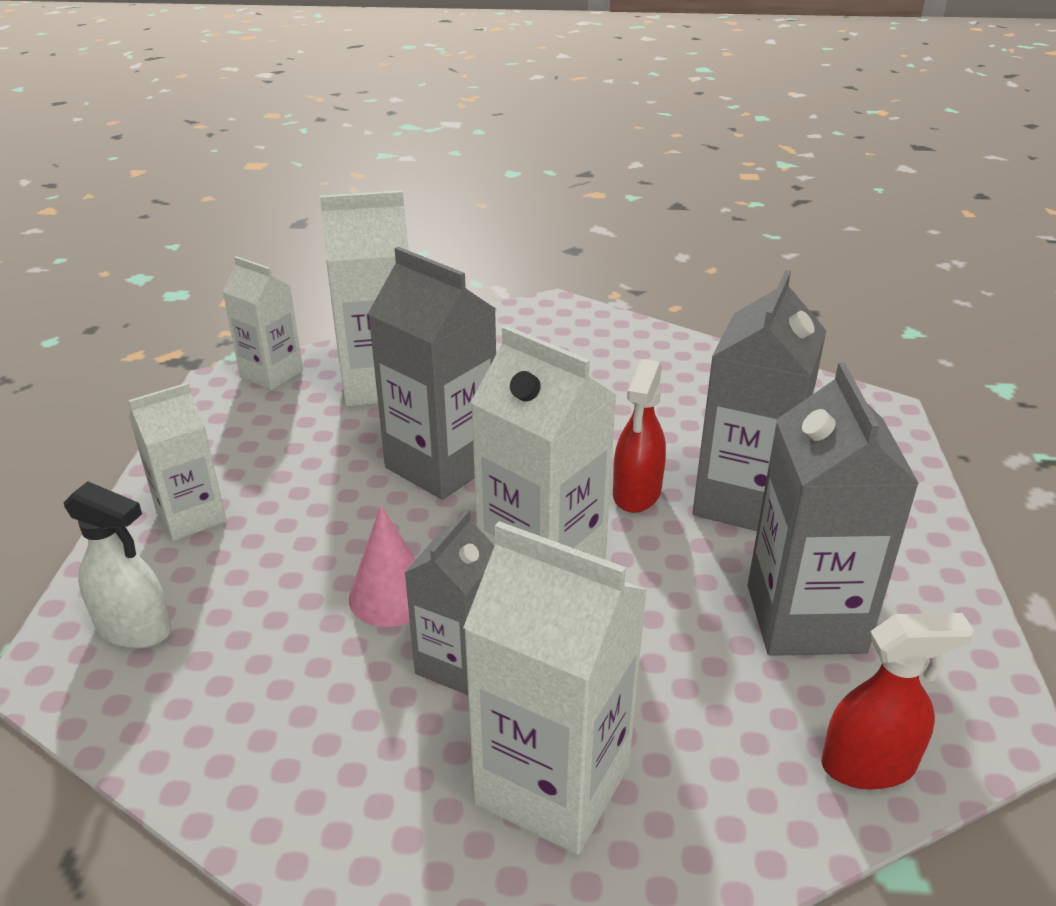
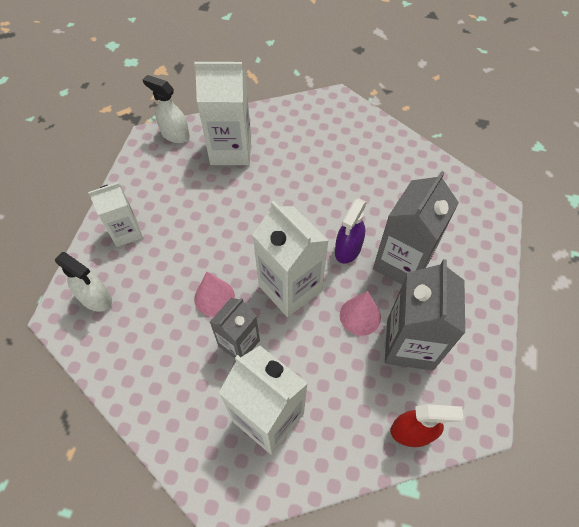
camera: 10 degrees right, 25 degrees up
(271, 374) = (175, 135): white carton -> white spray bottle
(442, 465) = (253, 215): grey carton -> none
(636, 493) = (348, 249): red spray bottle -> purple spray bottle
(693, 587) = (360, 316): none -> pink cone

